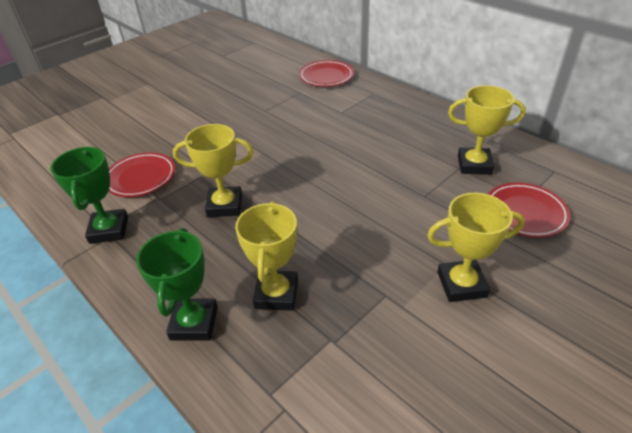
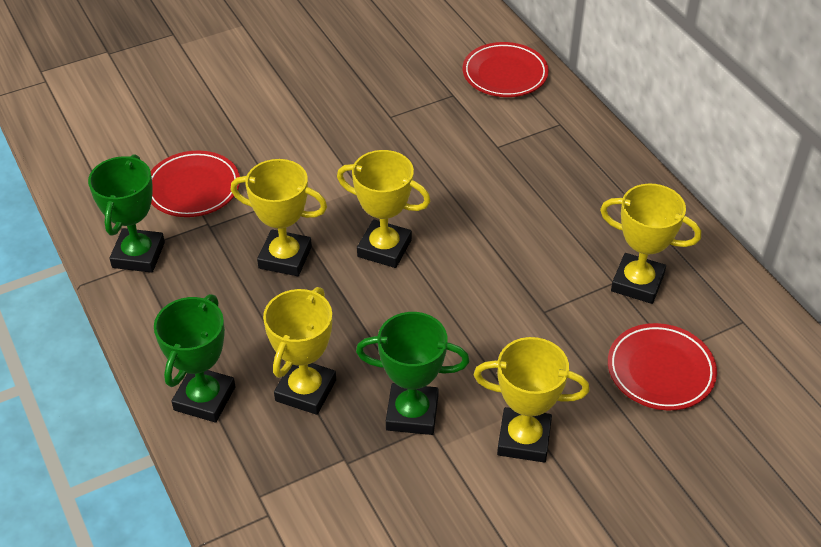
camera: 15 degrees right, 5 degrees up
(294, 183) = (384, 248): none -> yellow trophy
(368, 289) = (412, 413): none -> green trophy

